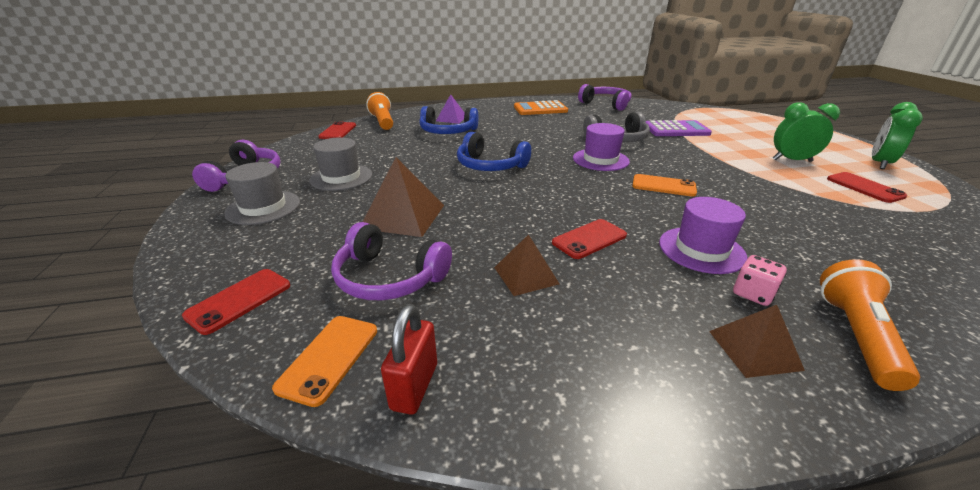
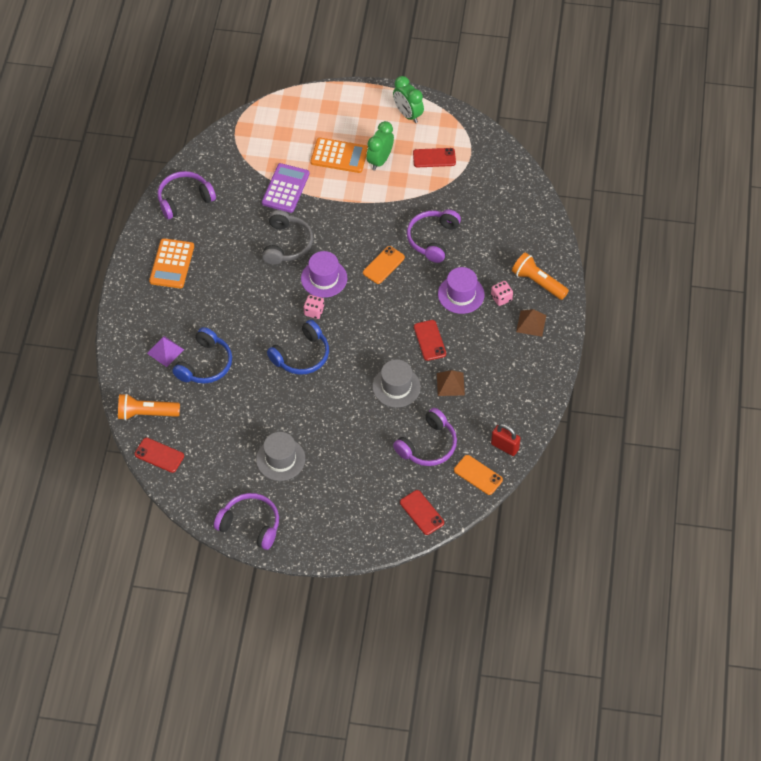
camera: 70 degrees left, 25 degrees up
(263, 207) = (314, 509): grey hat -> grey hat (396, 387)
(403, 216) = (362, 428): brown pyramid -> none
(553, 162) = (314, 311): none -> pink dice
(752, 209) = (432, 239): none -> purple headphones
(755, 143) = (339, 156): none -> orange calculator

